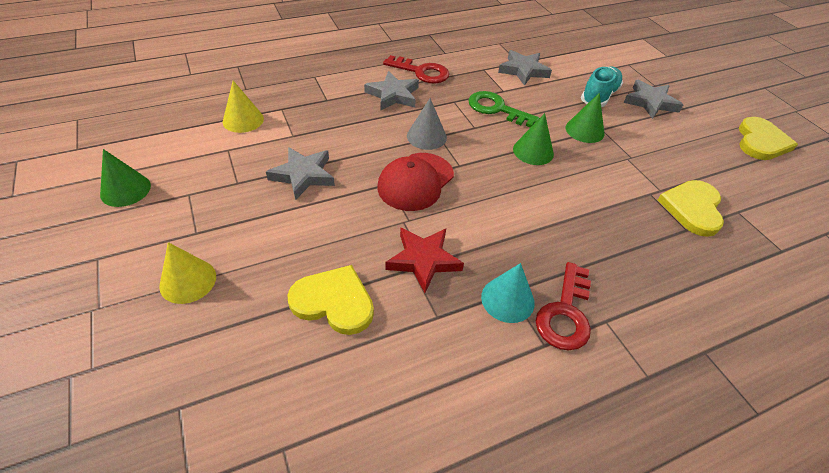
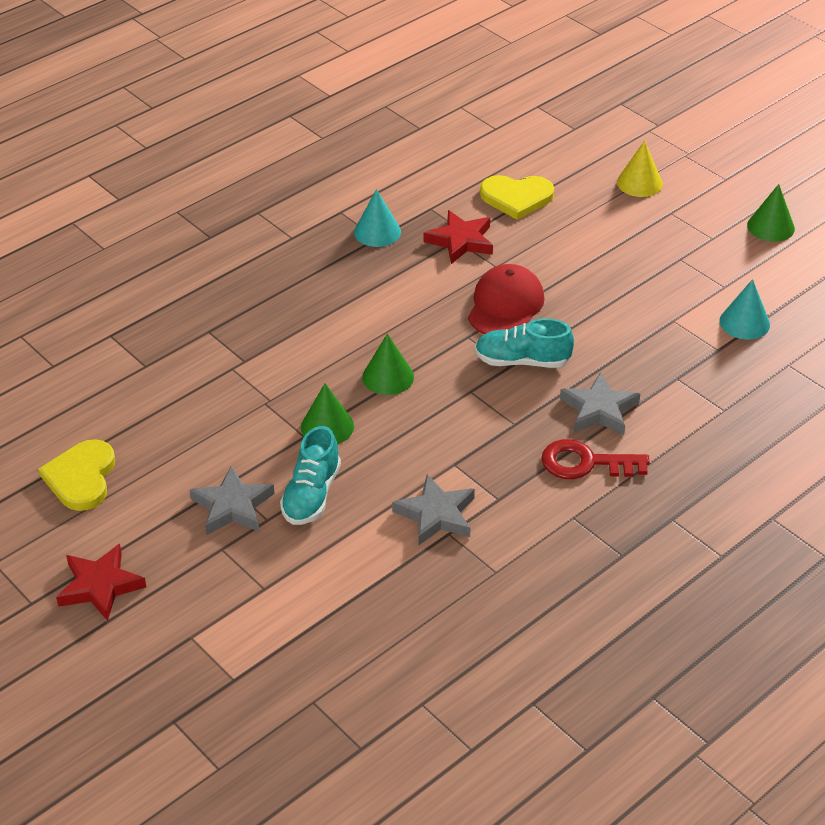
camera: 165 degrees right, 5 degrees down
(243, 120) = (744, 322): yellow cone -> turquoise cone
(303, 175) = (623, 281): grey star -> none
(426, 136) = (522, 361): grey cone -> turquoise shoe
(496, 109) = (453, 427): green key -> none
(565, 313) = (326, 234): red key -> none
(692, 208) = (198, 355): yellow heart -> none
(725, 85) = (100, 586): none -> red star

